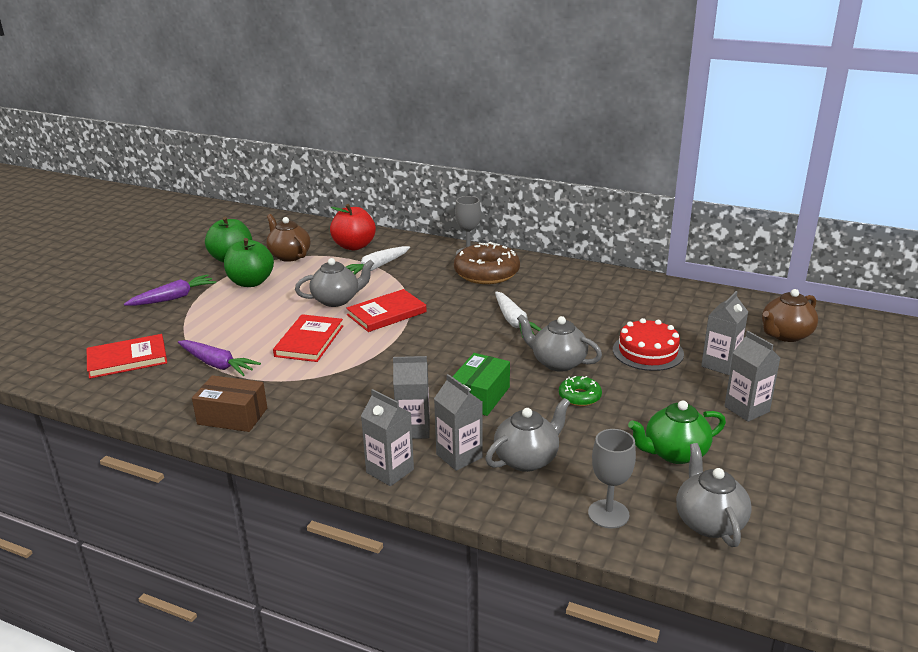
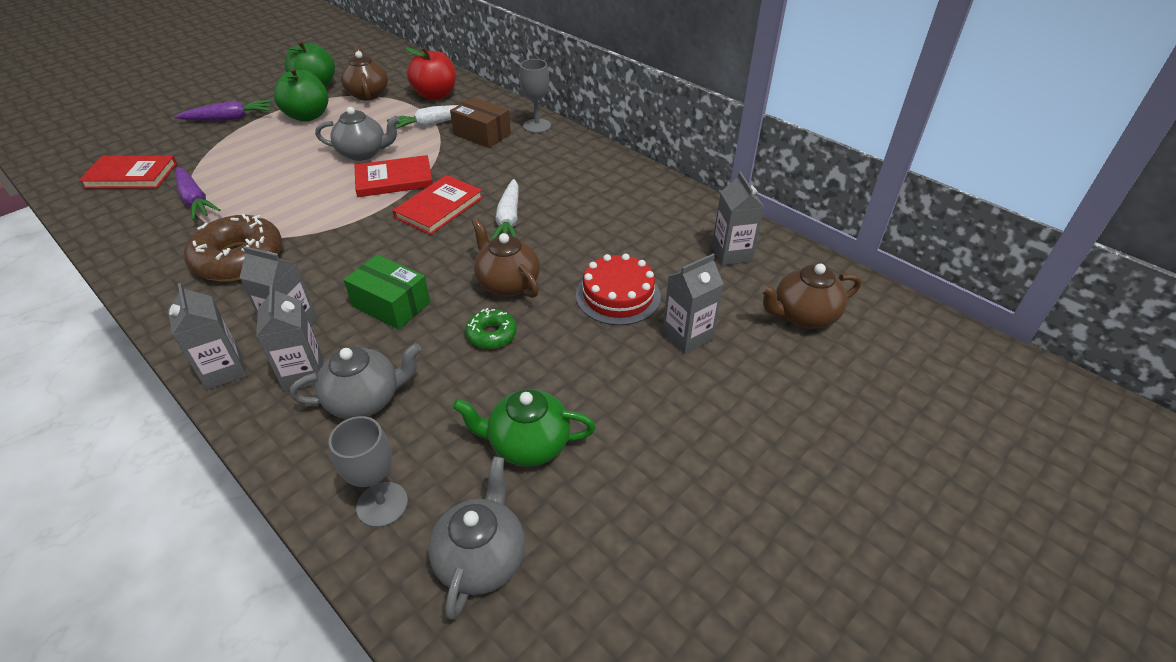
camera: 20 degrees right, 15 degrees up
(232, 416) = (152, 262): brown box -> brown box (482, 134)
(309, 341) = (296, 194): red book -> red book (439, 207)
(480, 396) = (391, 304): green box -> green box turned 75 degrees clockwise
(486, 273) = (534, 153): brown donut -> brown donut (239, 259)
(557, 362) = (507, 283): grey teapot -> brown teapot
(746, 409) = (665, 409): grey carton -> grey carton (731, 254)

